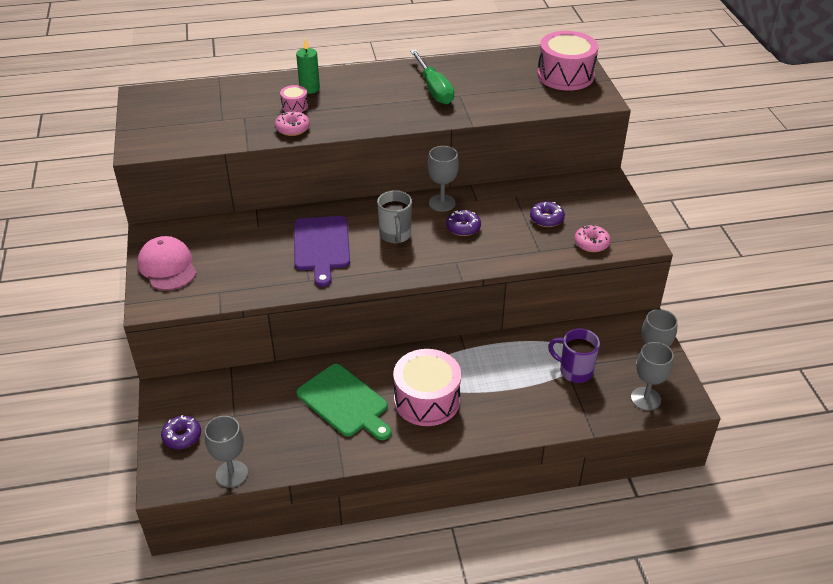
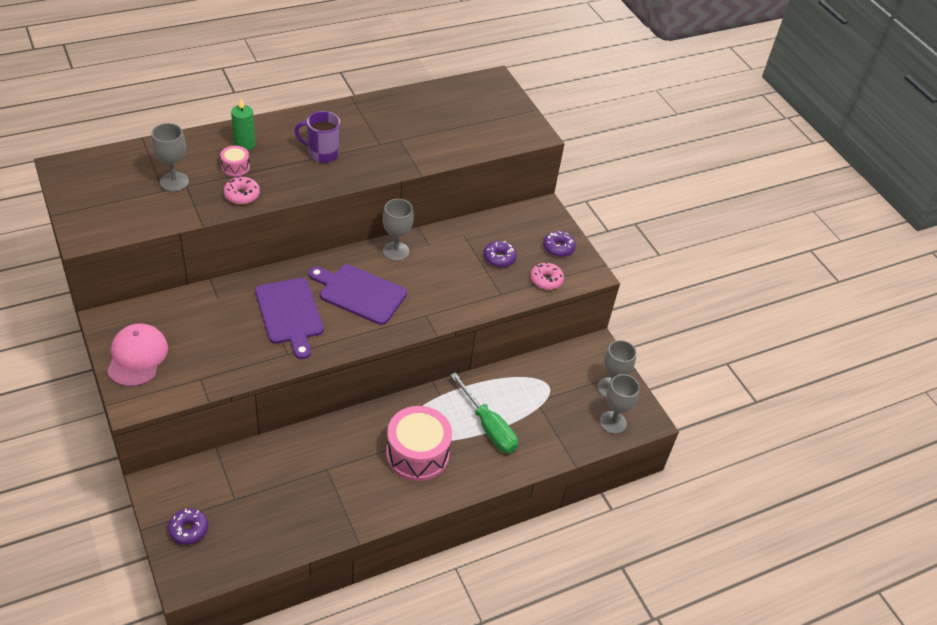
camera: 20 degrees left, 5 degrees up
(167, 267) = (137, 357): pink cap -> pink cap turned 45 degrees clockwise
(232, 474) = (250, 560): grey goblet -> grey goblet (174, 182)
(344, 402) = (340, 468): green cutting board -> none
(395, 235) = (360, 293): grey mug -> purple cutting board
(434, 89) = (372, 134): green screwdriver -> green screwdriver (488, 427)
(463, 227) = (423, 277): purple donut -> purple donut (558, 248)
(565, 75) = (495, 107): pink drum -> none
(574, 371) = (545, 404): purple mug -> purple mug (322, 153)

